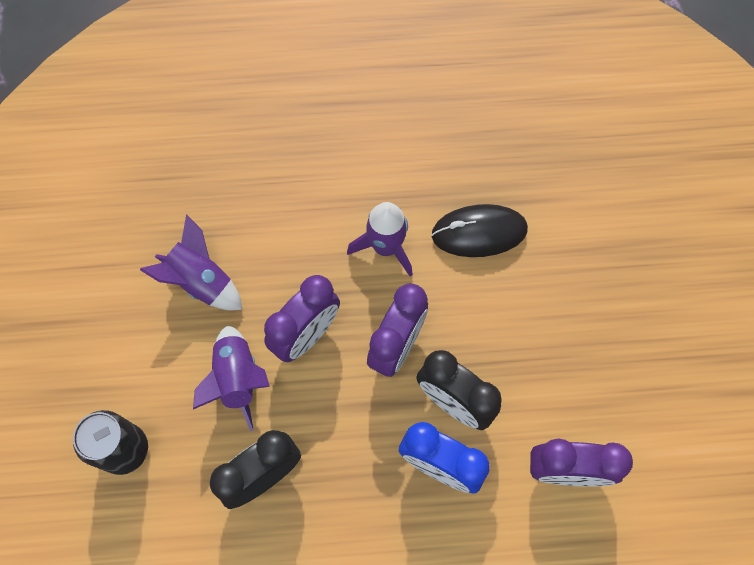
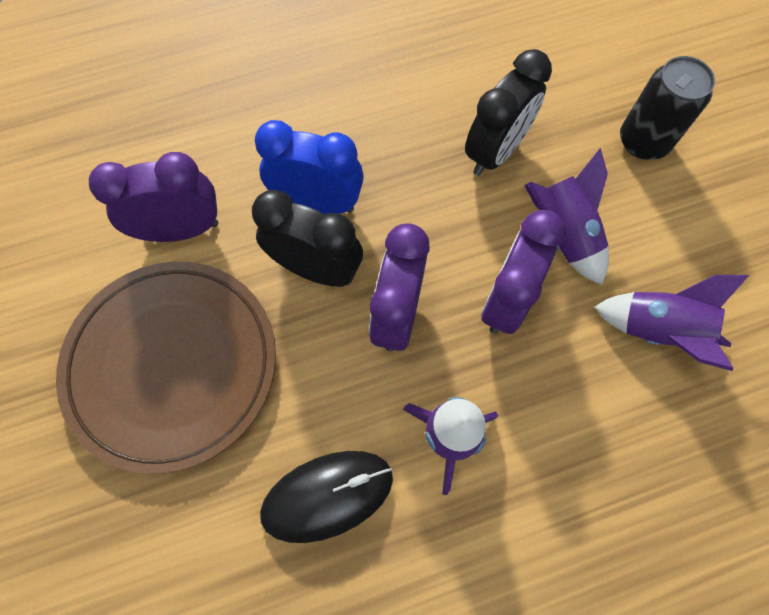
camera: 165 degrees right, 0 degrees up
(581, 351) = (172, 365): none -> brown plate

